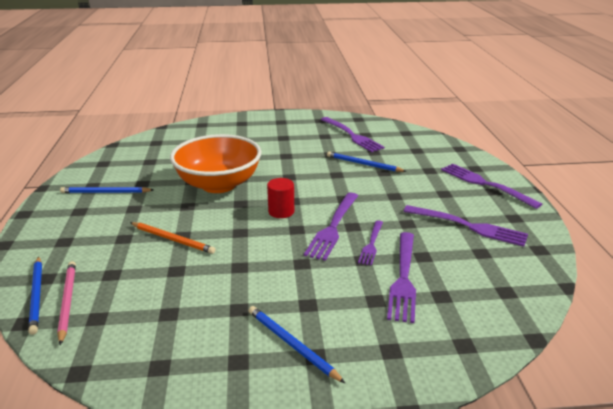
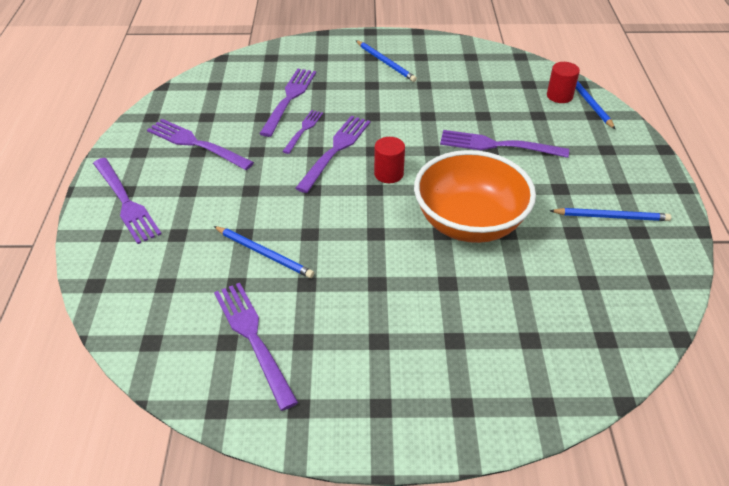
camera: 175 degrees left, 15 degrees up
(67, 301) = (559, 96): pink pencil -> red cylinder
(173, 239) = (498, 145): orange pencil -> purple fork

